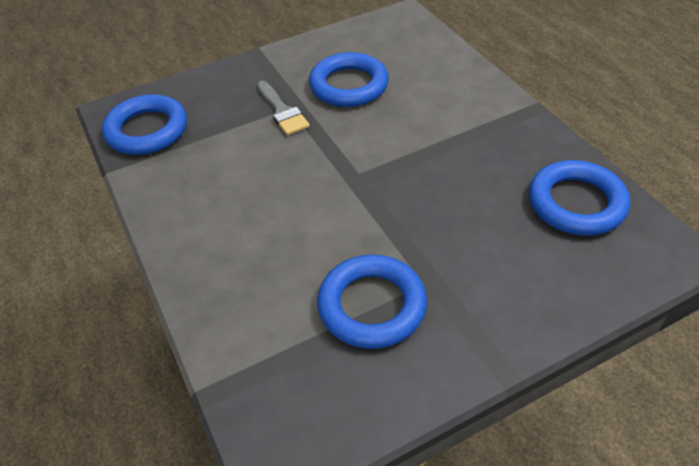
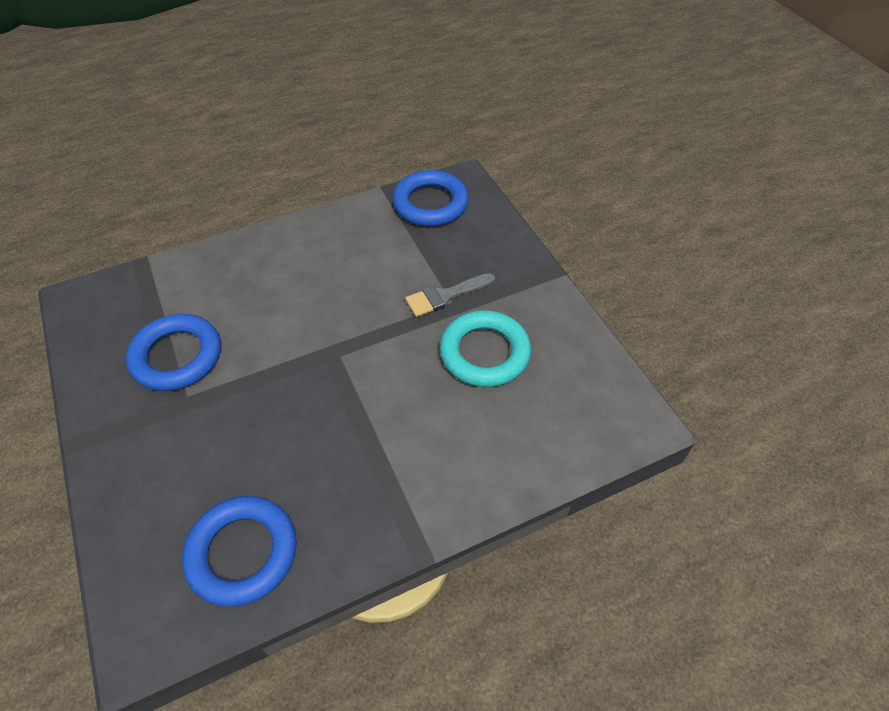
camera: 90 degrees right, 5 degrees up
(349, 85) = (484, 353): blue ring -> turquoise ring

